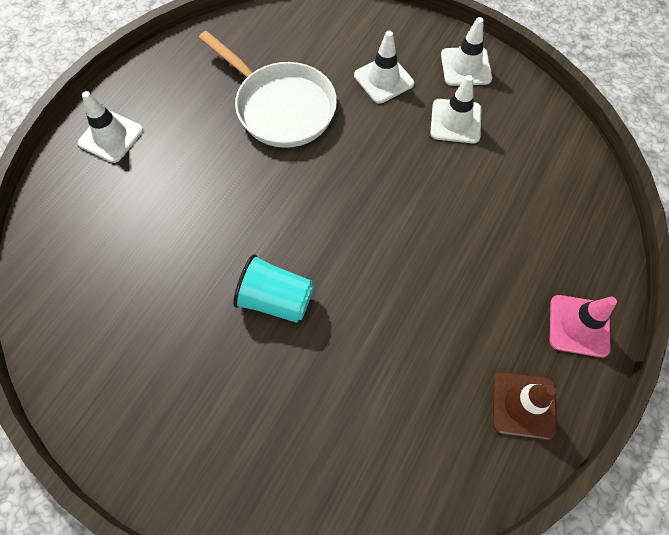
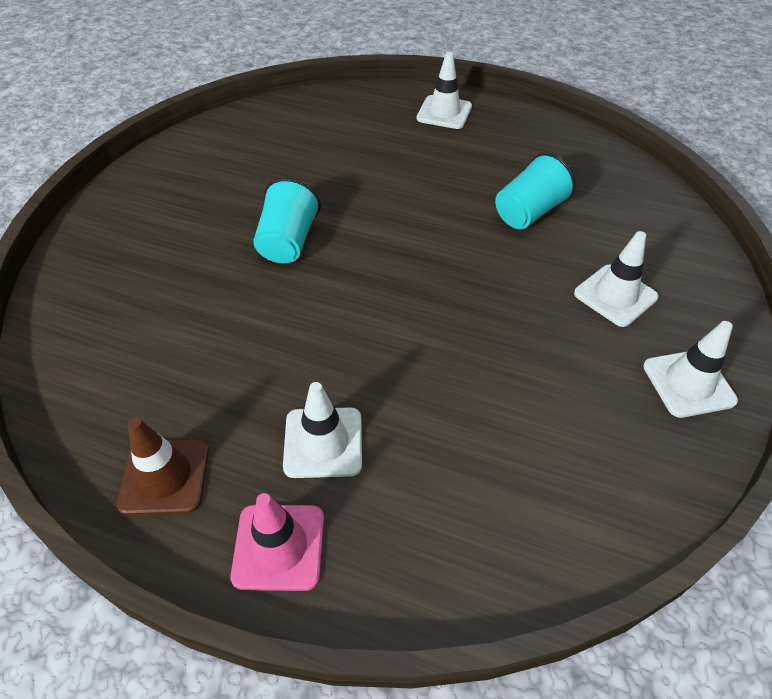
camera: 80 degrees right, 15 degrees down
(280, 107) = (528, 213): white pan -> turquoise cup
(455, 121) = (581, 377): white traffic cone -> white traffic cone (323, 442)

